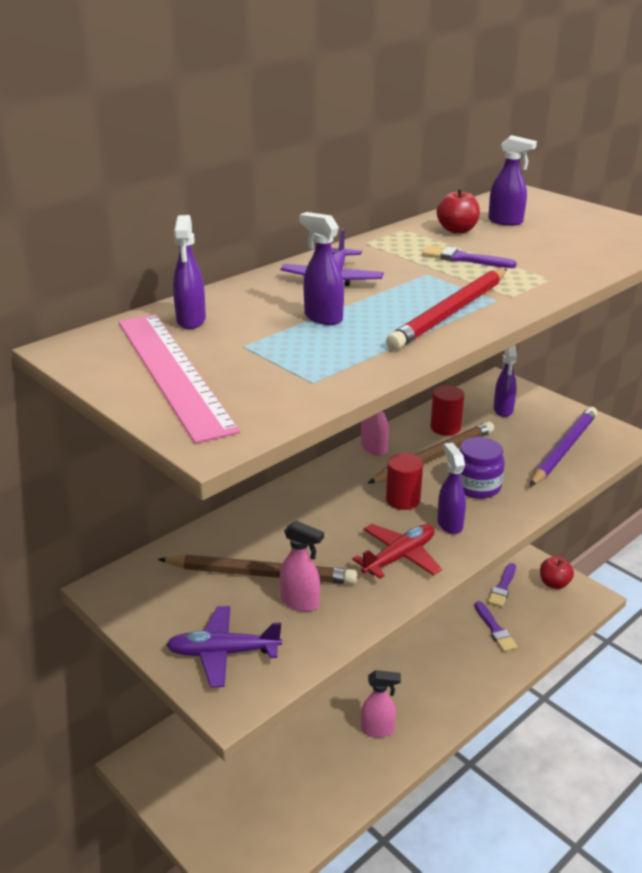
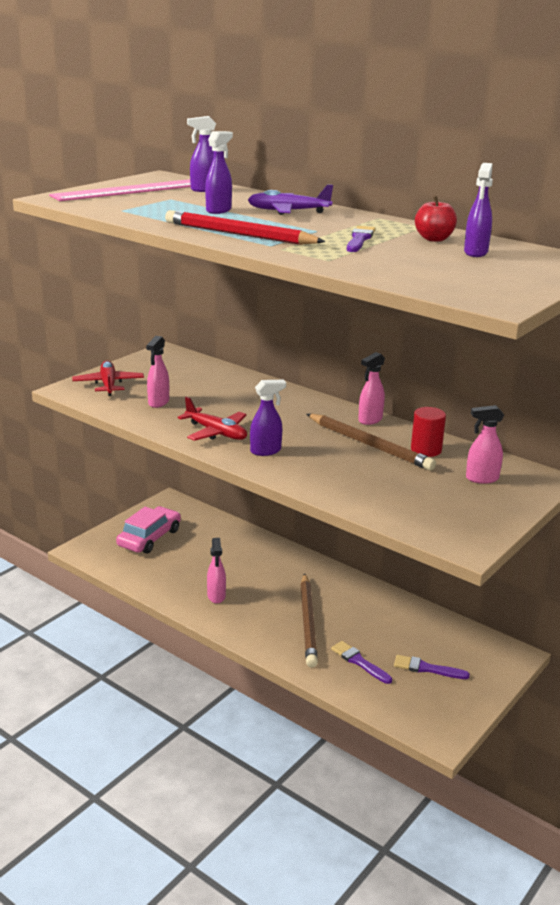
camera: 80 degrees right, 5 degrees down
(223, 653) = (108, 384): purple plane -> red plane
(232, 793) = (149, 538): none -> pink car
(261, 574) = (187, 389): brown pencil -> brown pencil (308, 622)
(403, 500) = (295, 433): red cylinder -> none
(477, 486) = (328, 463): purple jar -> none
(495, 629) = (359, 662): purple brush -> purple brush turned 75 degrees clockwise
(503, 410) = (481, 479): purple spray bottle -> pink spray bottle
(554, 583) = (451, 708): red apple -> none
(563, 449) = (419, 508): purple pencil -> none

